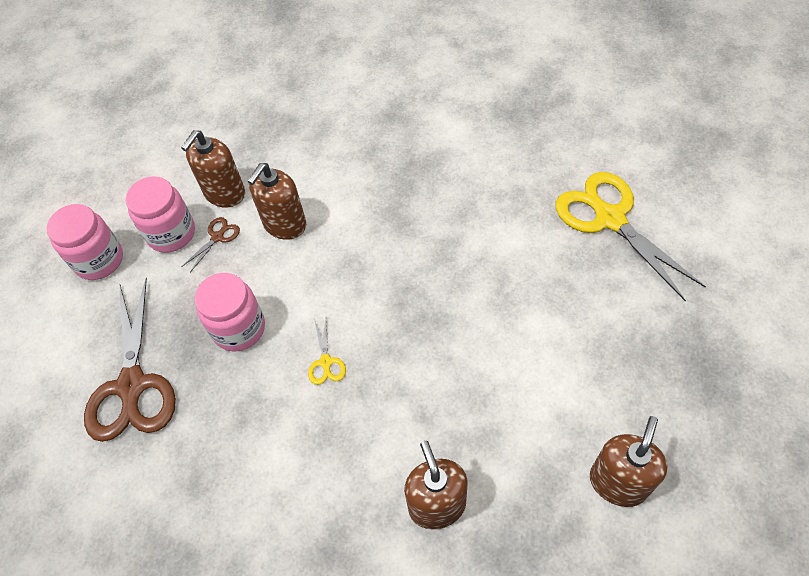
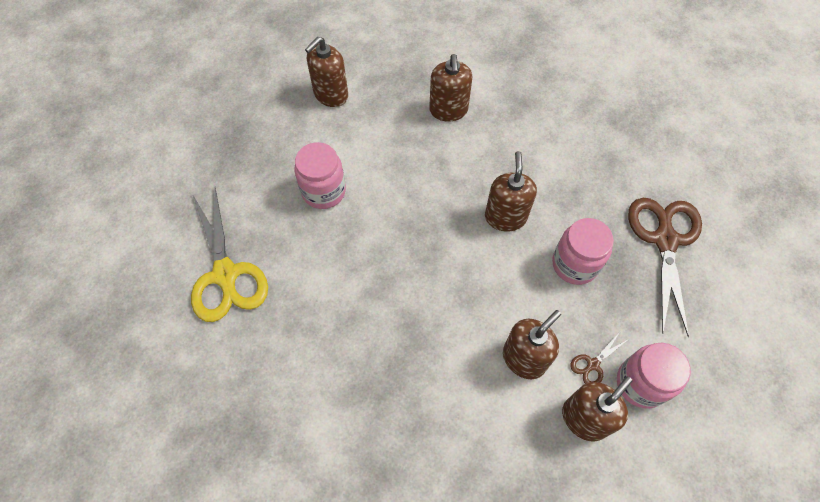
camera: 170 degrees left, 5 degrees up
(99, 260) = (713, 373): pink jar -> pink jar (323, 191)
(326, 362) = (505, 217): yellow scissors -> brown soap dispenser

